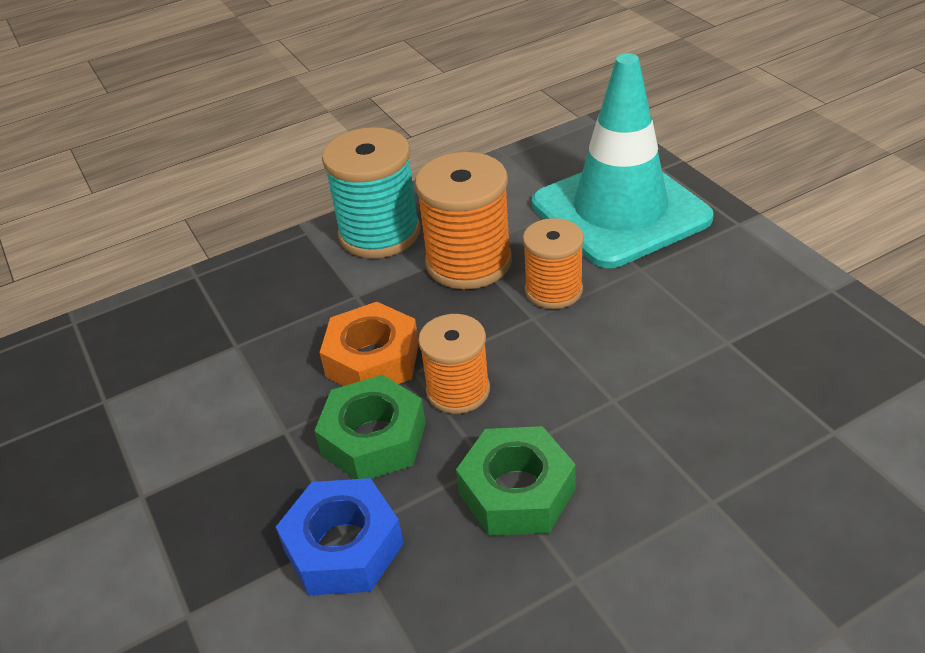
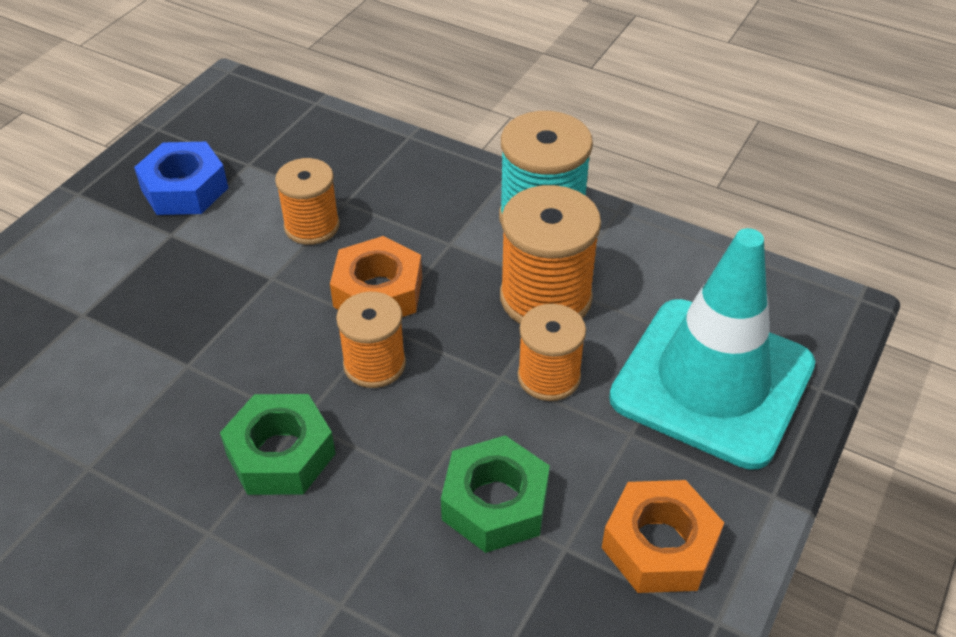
camera: 55 degrees right, 5 degrees up
(244, 378) = (312, 226): none -> orange spool
(343, 547) = (175, 369): blue nut -> blue nut (184, 189)
(373, 439) = (290, 335): green nut -> green nut (495, 503)
(752, 292) = (659, 545): none -> orange nut

